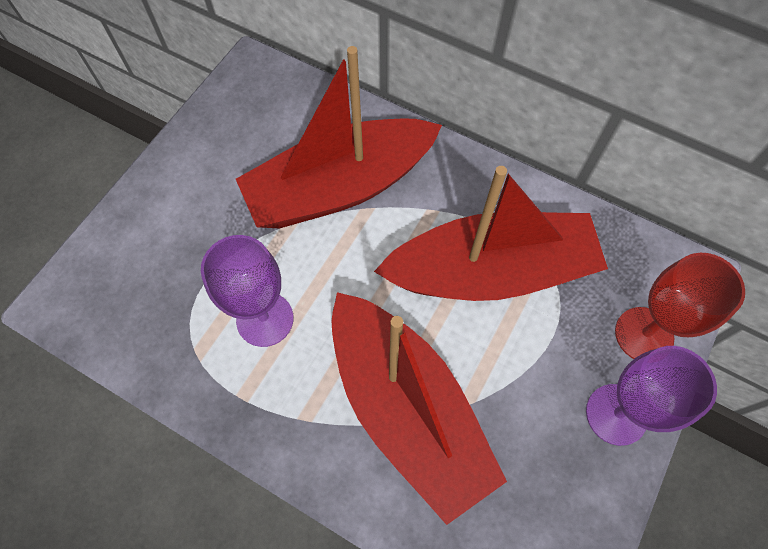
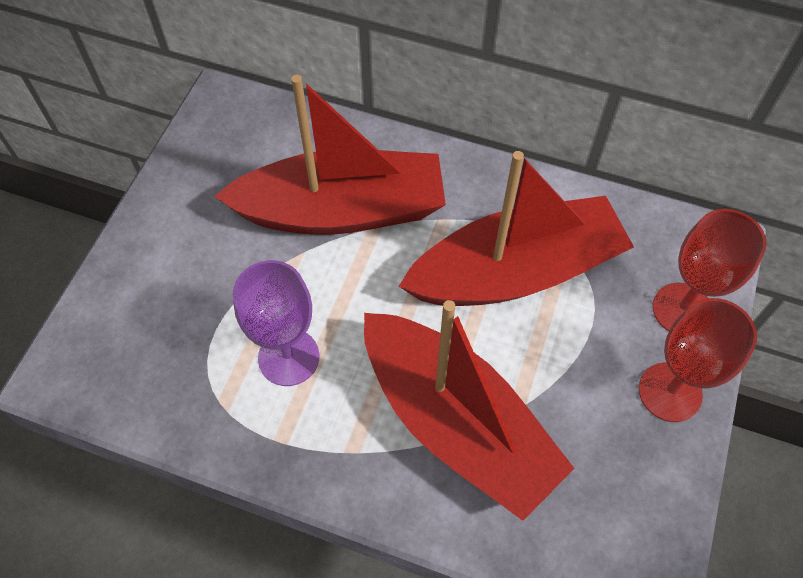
camera: 10 degrees left, 5 degrees down
(340, 187) = (341, 210): red boat -> red boat turned 150 degrees counterclockwise
(616, 414) = (670, 392): purple goblet -> red goblet

